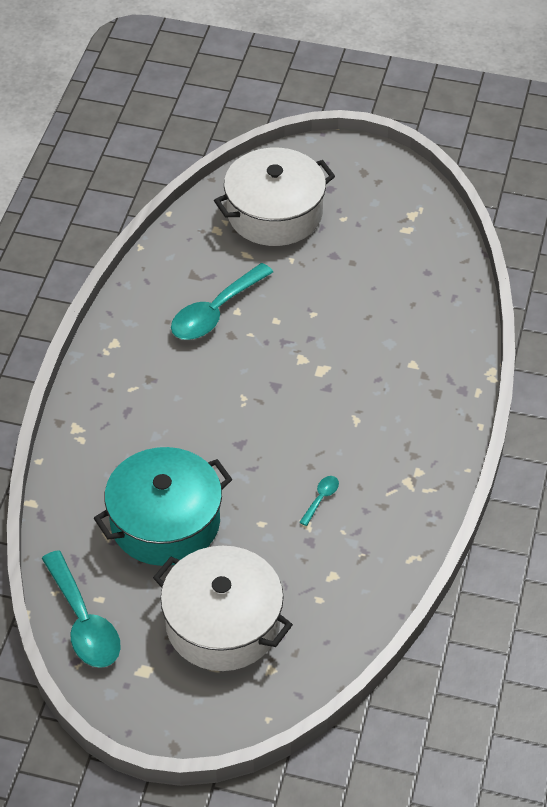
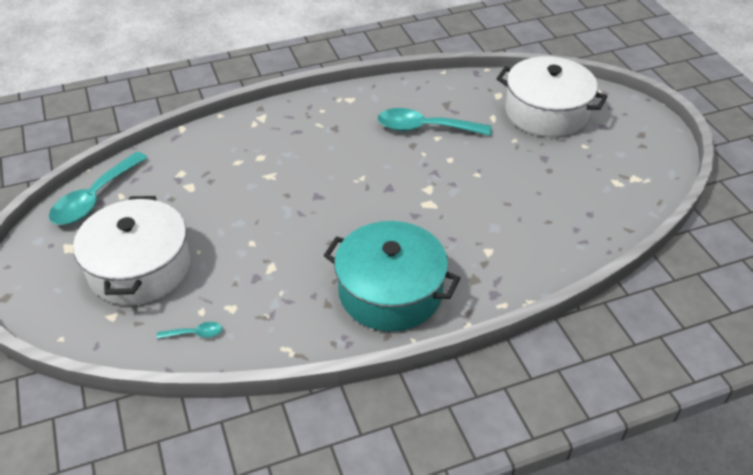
camera: 55 degrees right, 5 degrees down
(165, 522) = (213, 194): turquoise pot -> turquoise pot (390, 292)
(321, 499) = (303, 264): turquoise spoon -> turquoise spoon (195, 334)

